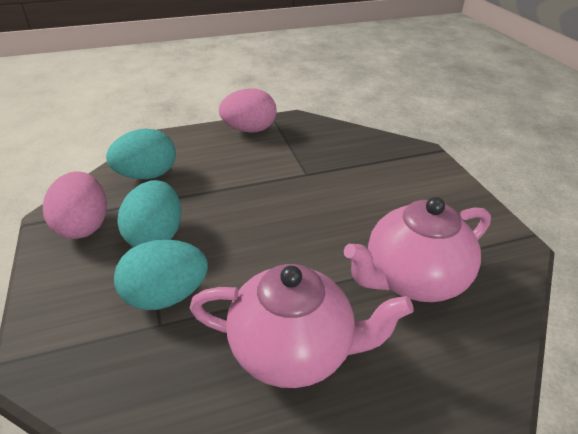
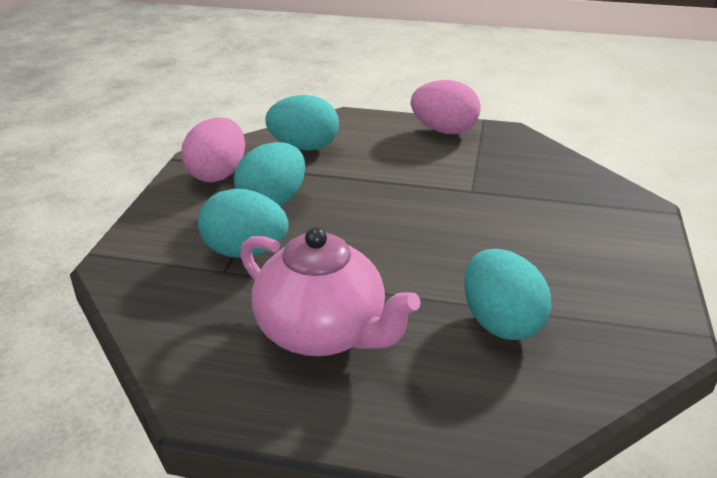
camera: 30 degrees right, 5 degrees down
(413, 279) = (500, 322): pink teapot -> turquoise egg

